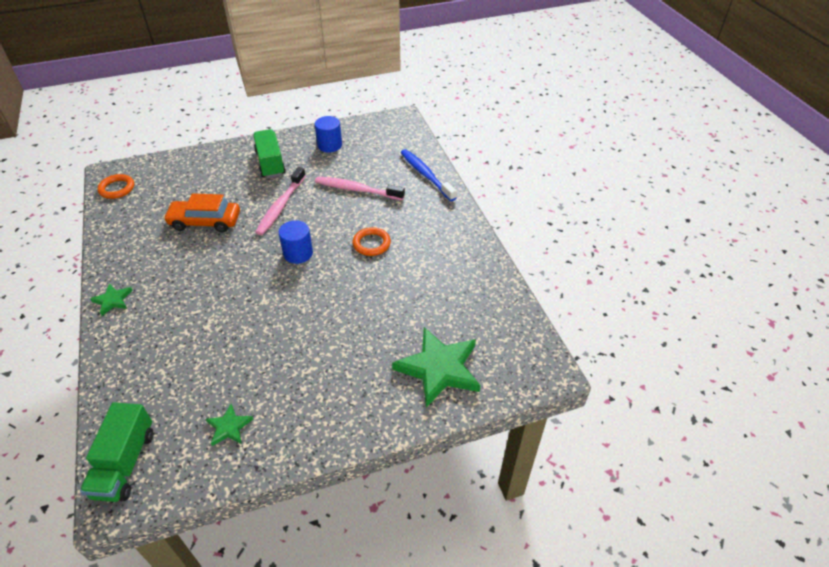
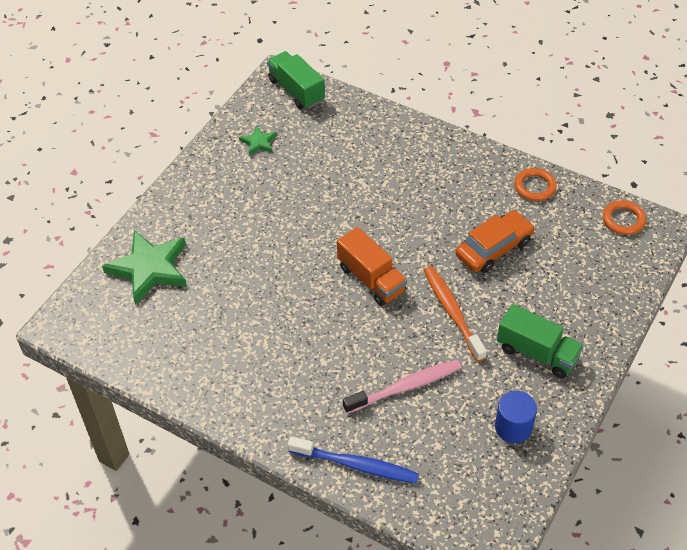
camera: 140 degrees right, 5 degrees up
(113, 300) = (456, 148): green star -> none
(281, 206) = (452, 312): pink toothbrush -> orange toothbrush
(298, 253) = (371, 279): blue cylinder -> orange truck
(371, 244) = (317, 335): orange ring -> orange ring (534, 187)

